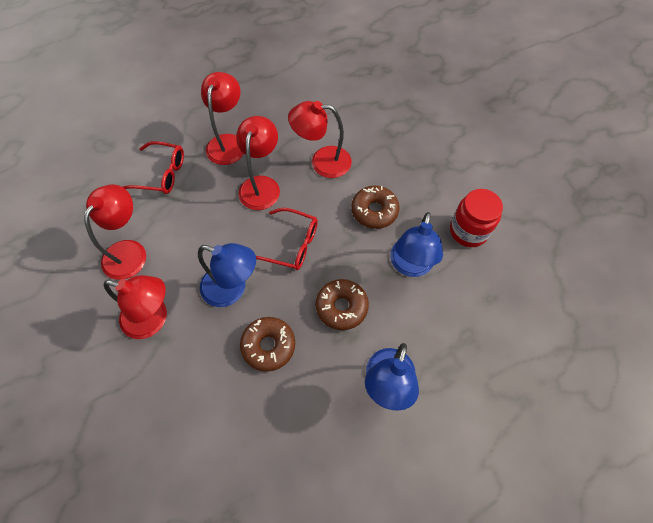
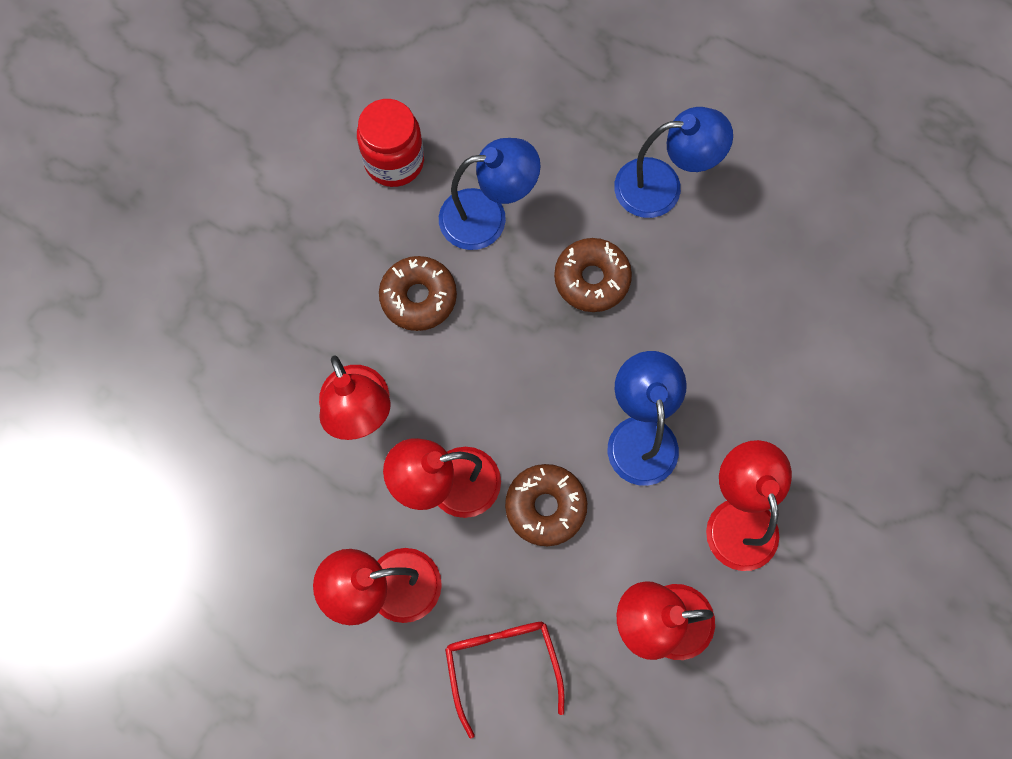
camera: 115 degrees left, 10 degrees up
(268, 346) = (691, 345): brown donut -> brown donut (545, 507)
(292, 244) = (531, 388): red glasses -> none

